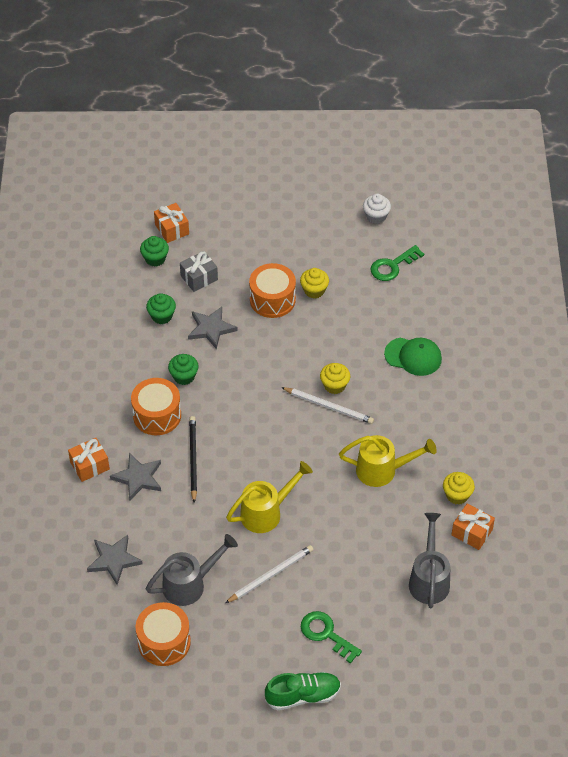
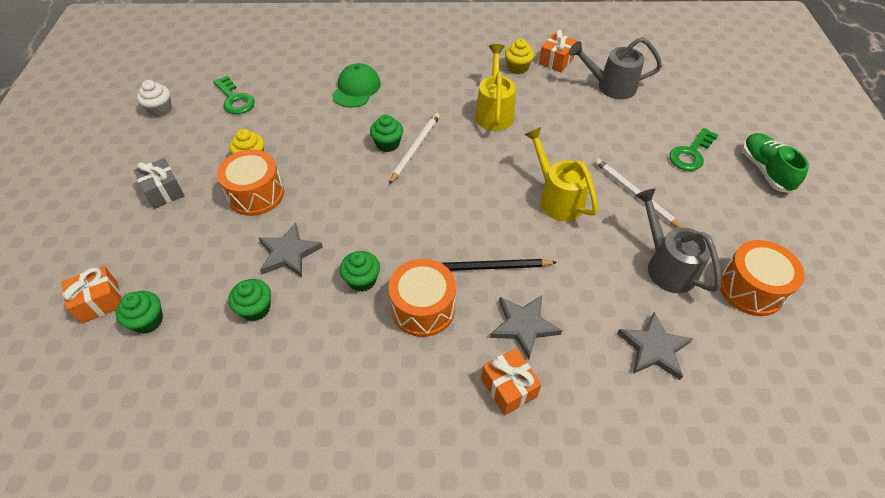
camera: 90 degrees left, 0 degrees up
(199, 278) = (200, 268): grey gift -> grey gift (164, 191)
(334, 385) = (387, 144): yellow cupcake -> green cupcake

